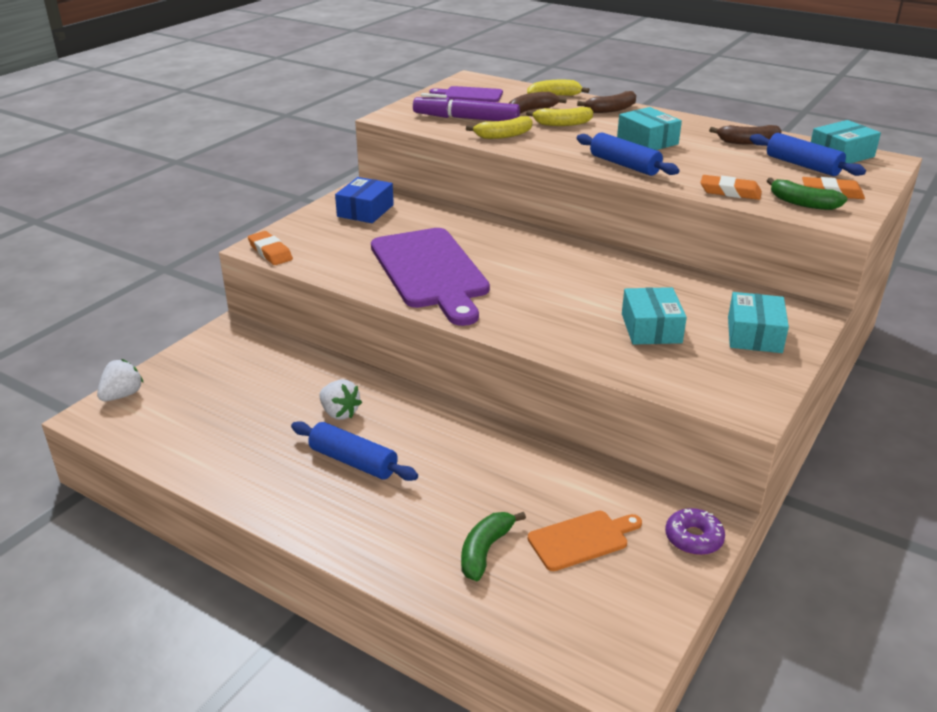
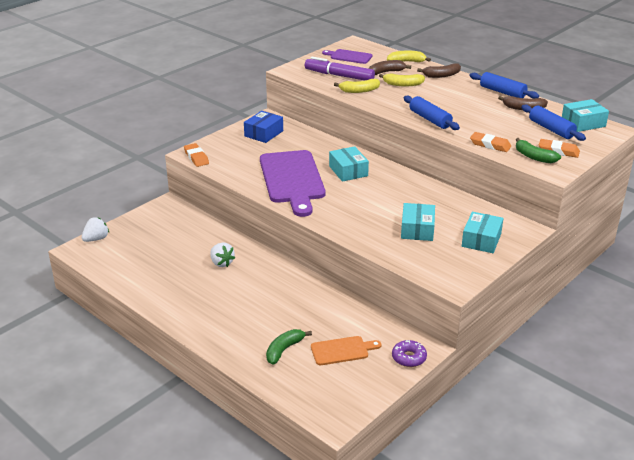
camera: 10 degrees right, 0 degrees up
(353, 461) = (222, 292): blue rolling pin -> blue rolling pin (502, 92)
(647, 141) = (454, 102): turquoise box -> turquoise box (348, 171)

